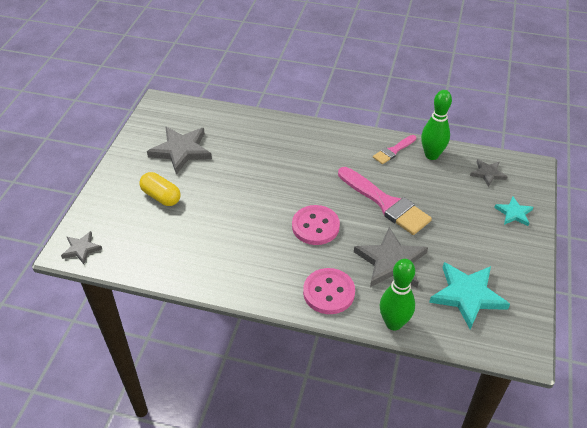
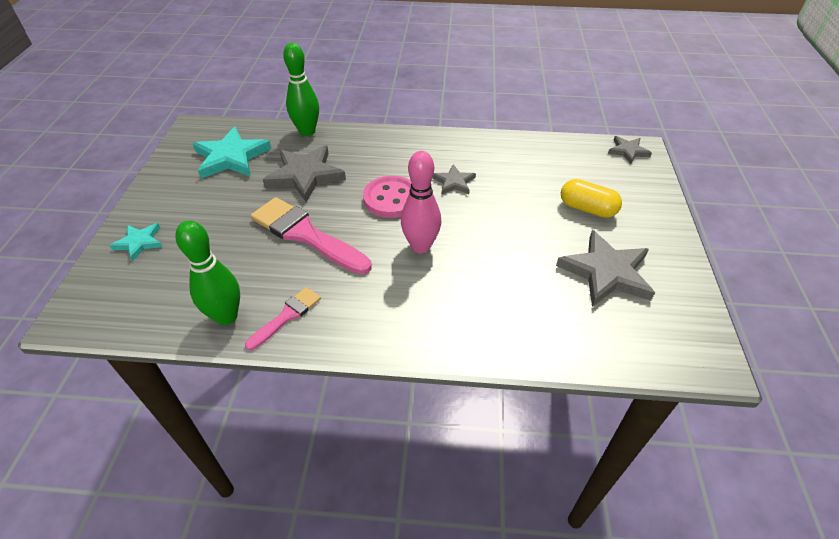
camera: 170 degrees right, 0 degrees up
(300, 183) = (420, 246): none -> pink bowling pin
(329, 292) = (368, 145): pink button -> none
(488, 173) = (148, 295): grey star -> grey star (454, 182)

